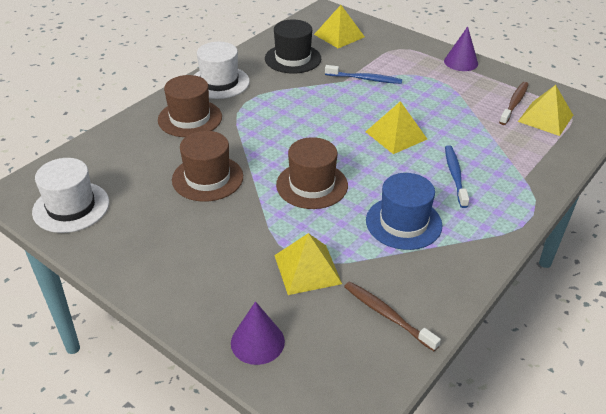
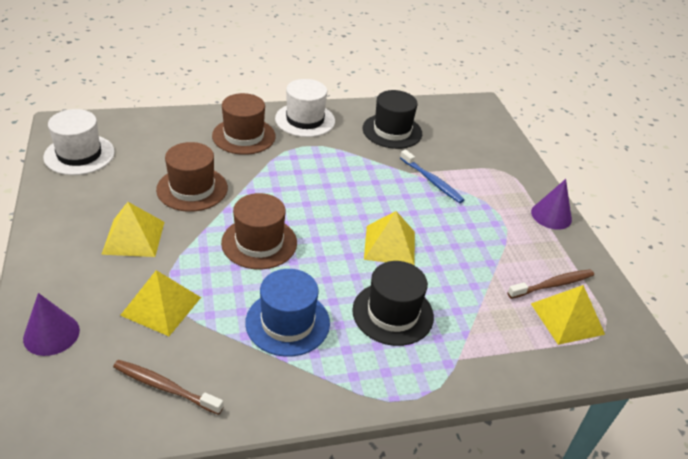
camera: 35 degrees right, 0 degrees up
(339, 35) = (462, 132): yellow pyramid -> yellow pyramid (133, 237)
(387, 315) = (165, 387): brown toothbrush -> brown toothbrush turned 60 degrees counterclockwise
(455, 175) = (392, 313): blue toothbrush -> black hat

